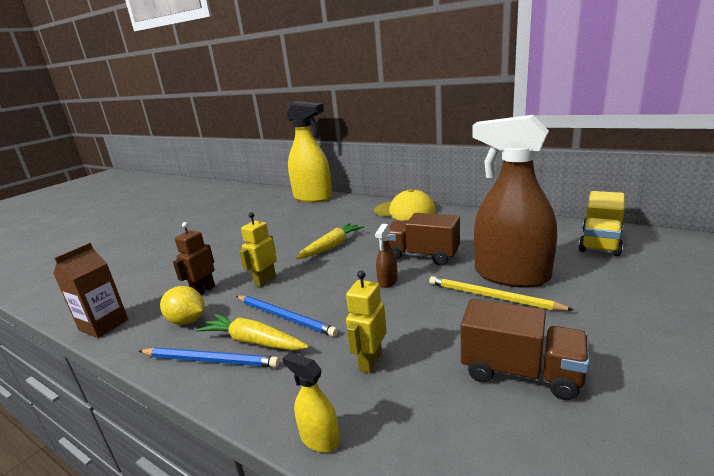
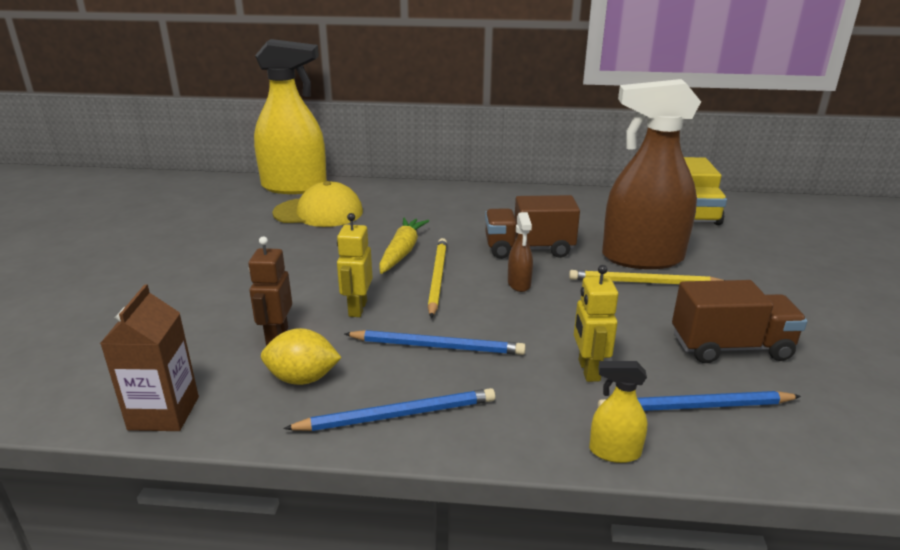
camera: 30 degrees left, 5 degrees up
(253, 341) = (429, 381): yellow carrot -> none
(335, 268) = (437, 278): none -> yellow pencil
(405, 211) = (451, 195): yellow cap -> yellow cap (319, 212)
(429, 420) = (694, 407): none -> blue pencil

